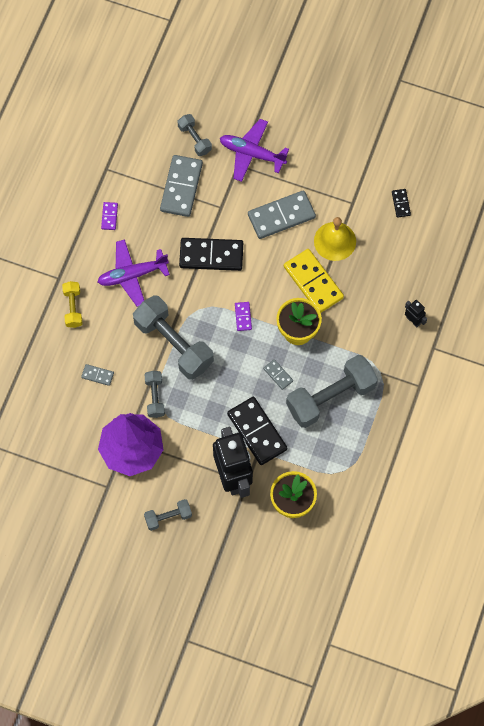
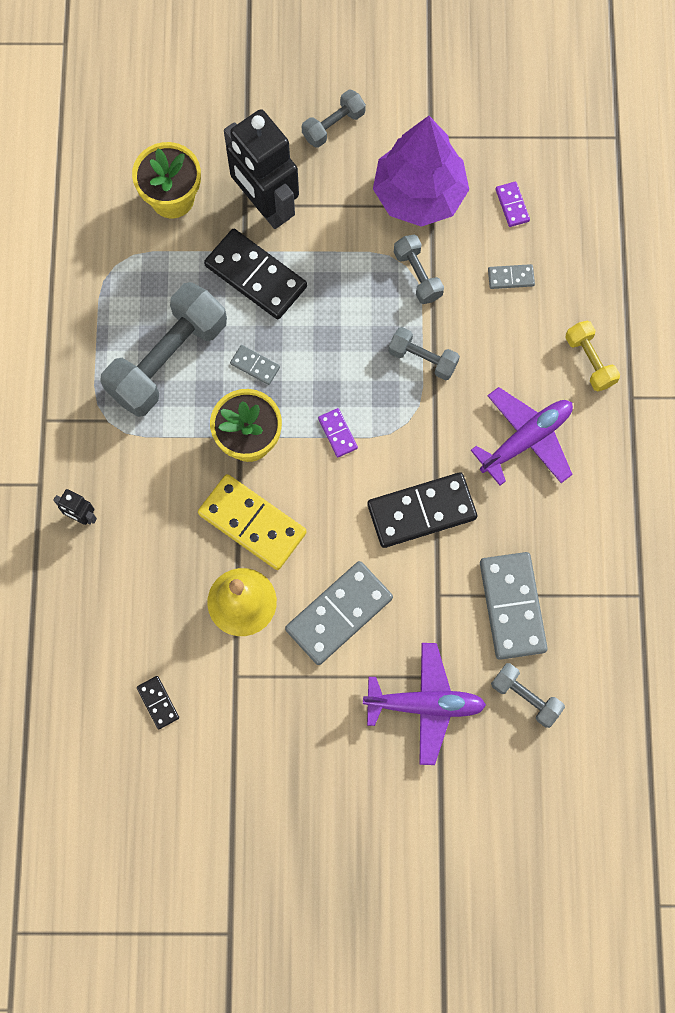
camera: 160 degrees right, 5 degrees up
(109, 216) = (600, 519): purple domino -> purple domino (512, 205)
(173, 344) = (422, 358): grey dumbbell -> grey dumbbell, size x0.50

